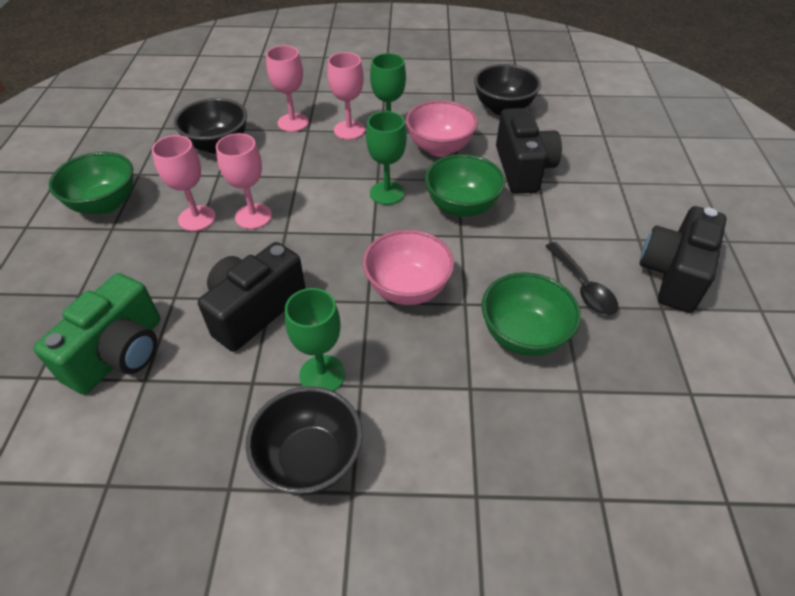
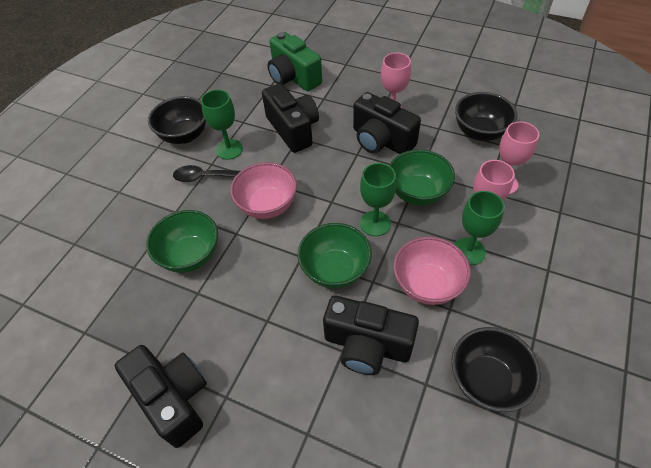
camera: 115 degrees right, 5 degrees up
(105, 204) = (425, 74): green bowl -> green bowl (417, 193)
(253, 216) = (381, 140): pink goblet -> black camera
(583, 287) = (205, 316): black spoon -> black spoon (206, 177)

